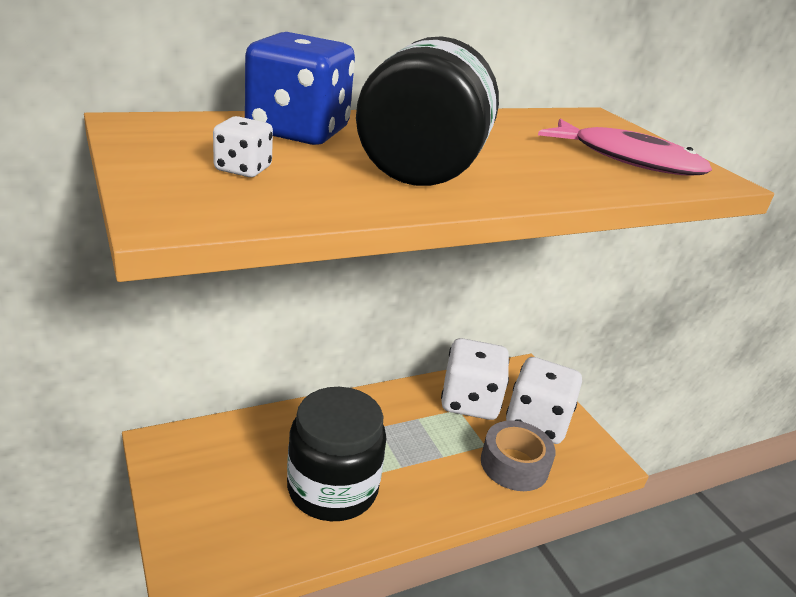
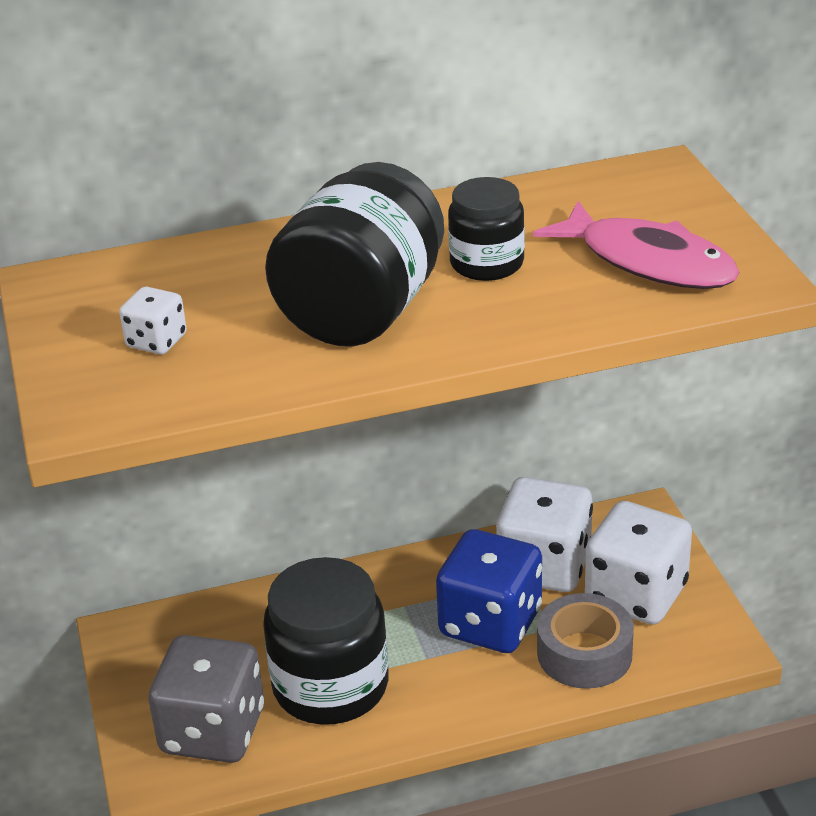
camera: 15 degrees right, 5 degrees up
(240, 527) = (213, 731): none -> grey dice
(298, 131) = (230, 268): blue dice -> blue dice (490, 623)
(507, 149) = (487, 263): none -> black jar

